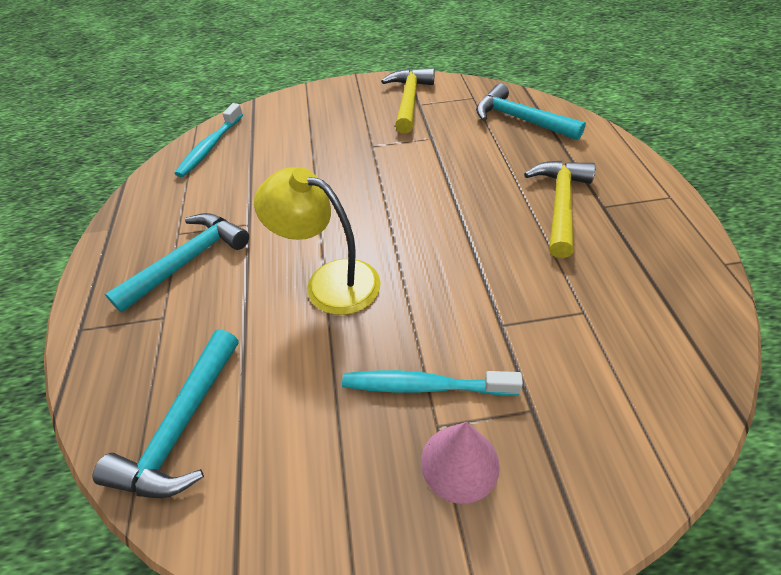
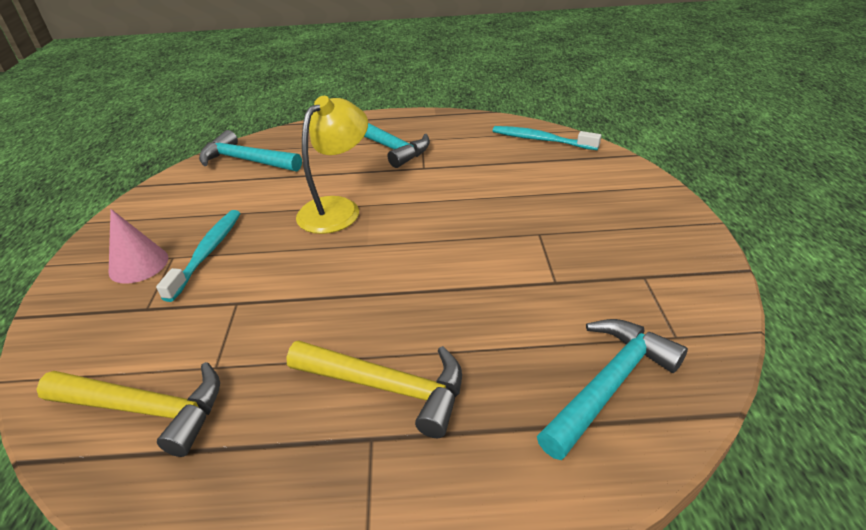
camera: 95 degrees right, 10 degrees down
(409, 101) = (652, 267): yellow hammer -> yellow hammer (145, 410)

